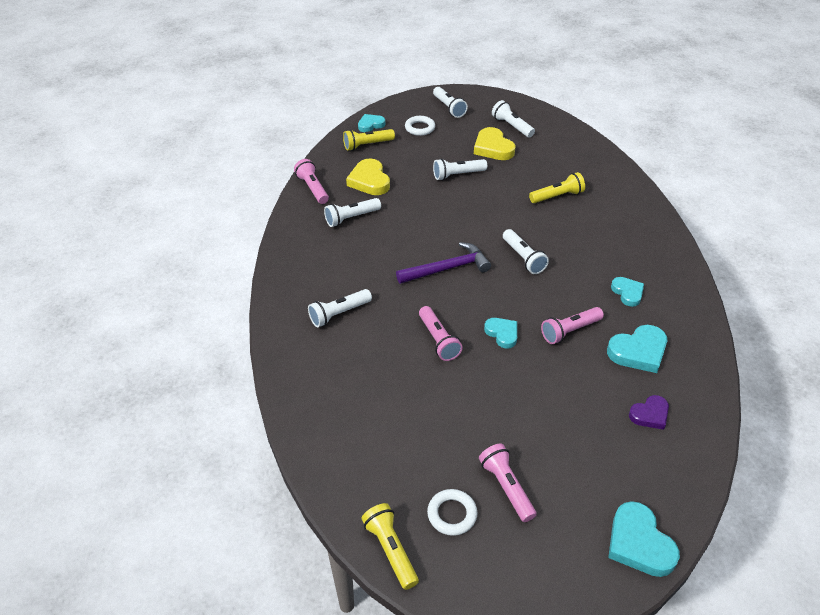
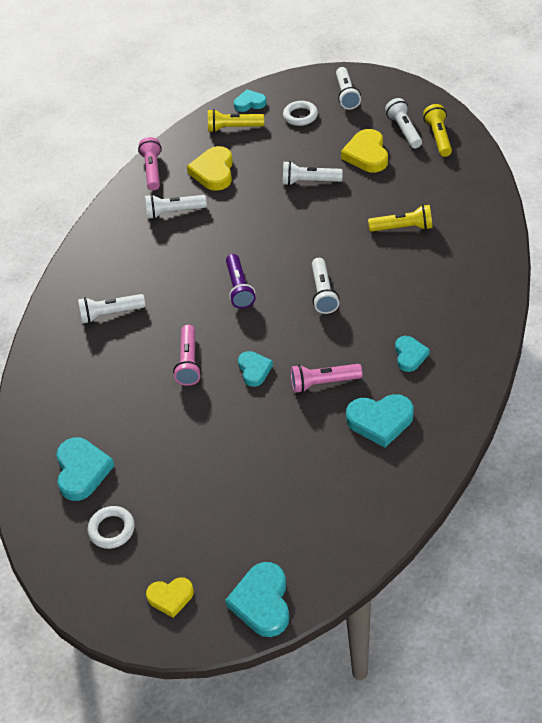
camera: 25 degrees right, 5 degrees up
(390, 465) = (82, 471): none -> turquoise heart
(391, 550) = (45, 545): yellow flashlight -> yellow flashlight (438, 137)
(447, 268) = (239, 288): purple hammer -> purple flashlight
(506, 487) = (173, 519): pink flashlight -> none
(549, 565) = (170, 597): none -> yellow heart
(650, 414) = (350, 487): purple heart -> none

